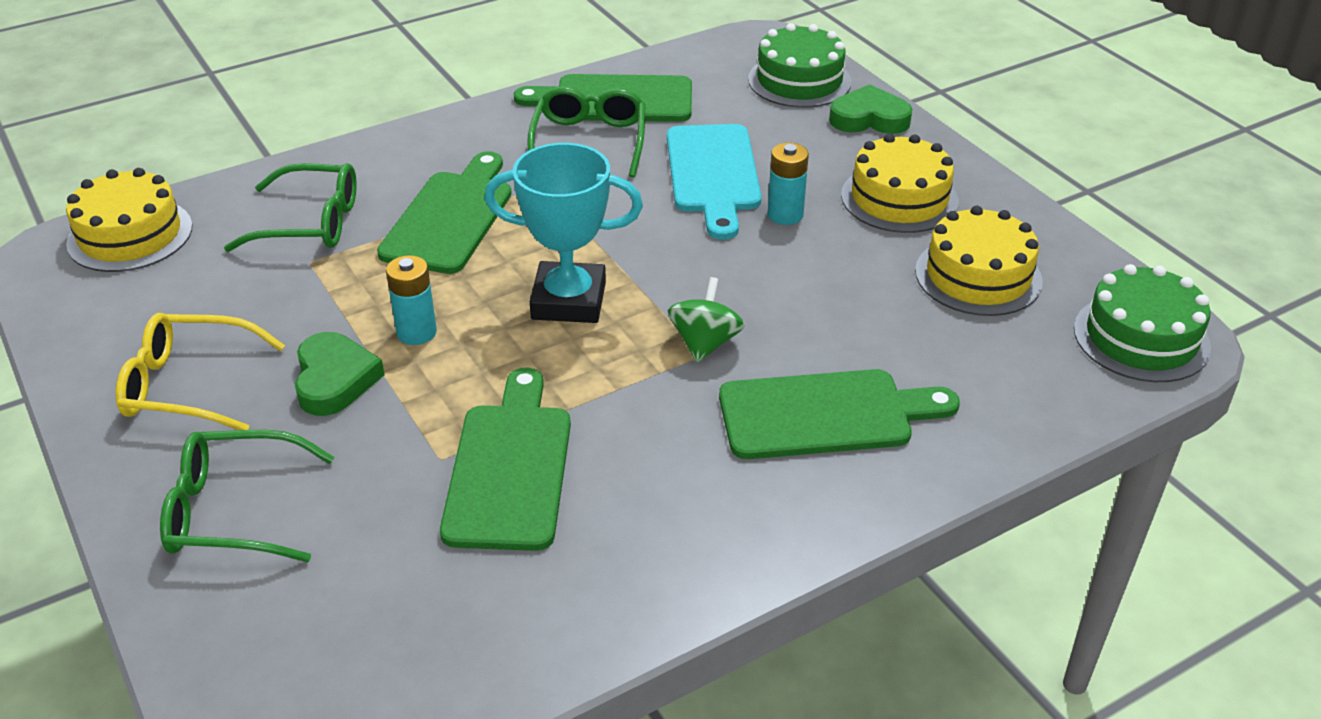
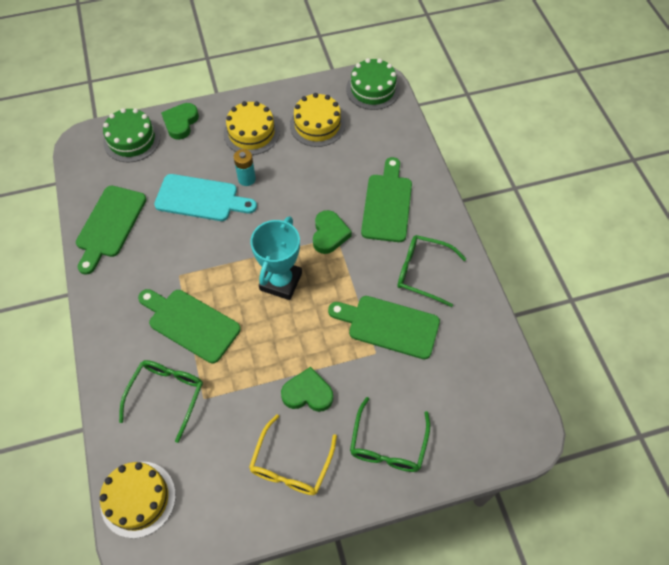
camera: 75 degrees left, 20 degrees up
(416, 332) = (283, 352): turquoise battery -> none
(589, 142) = (146, 246): green glasses -> green glasses (423, 272)
(705, 343) = (329, 234): green spinning top -> green heart

